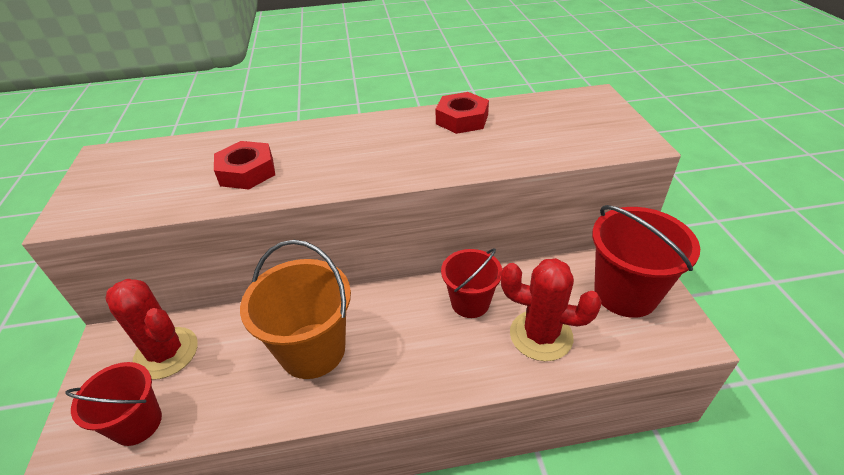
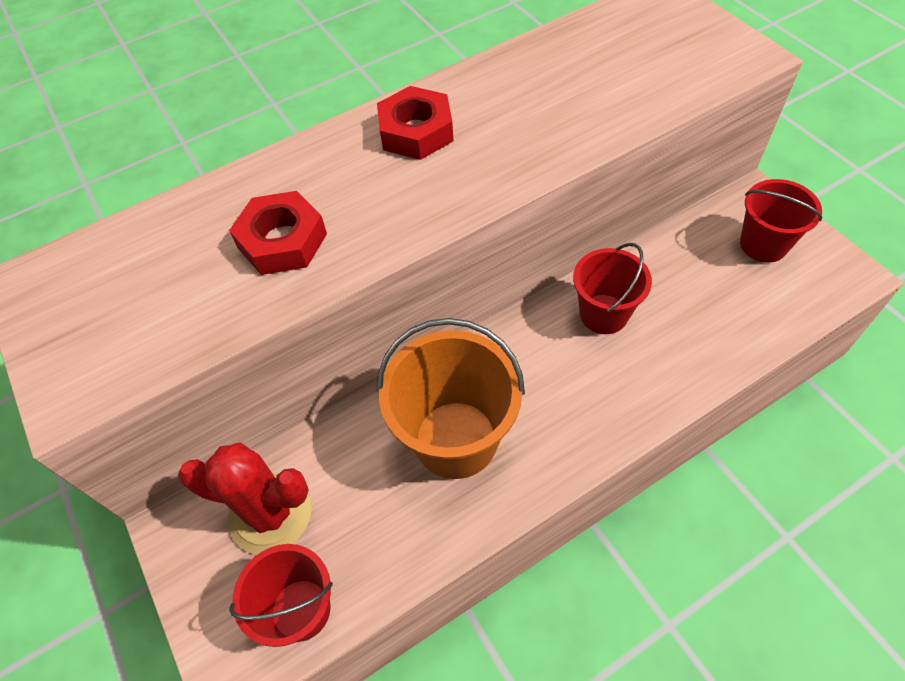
camera: 20 degrees left, 15 degrees up
(462, 119) = (517, 75): red nut -> red nut (416, 132)
(541, 335) = (701, 326): red cactus -> none
(625, 293) = (763, 244): red bucket -> red bucket, size x0.63

